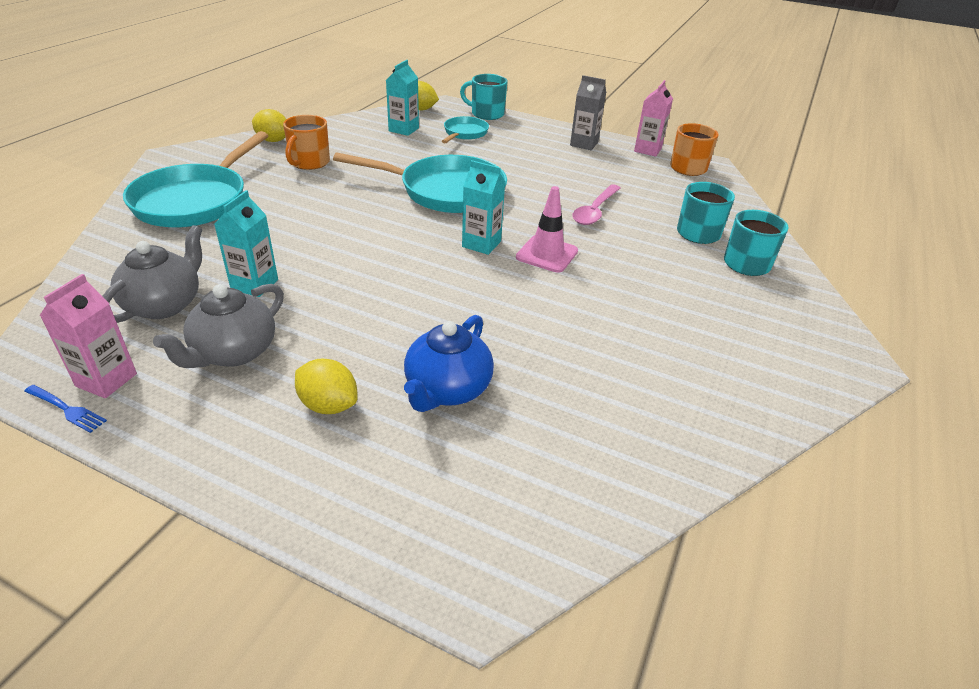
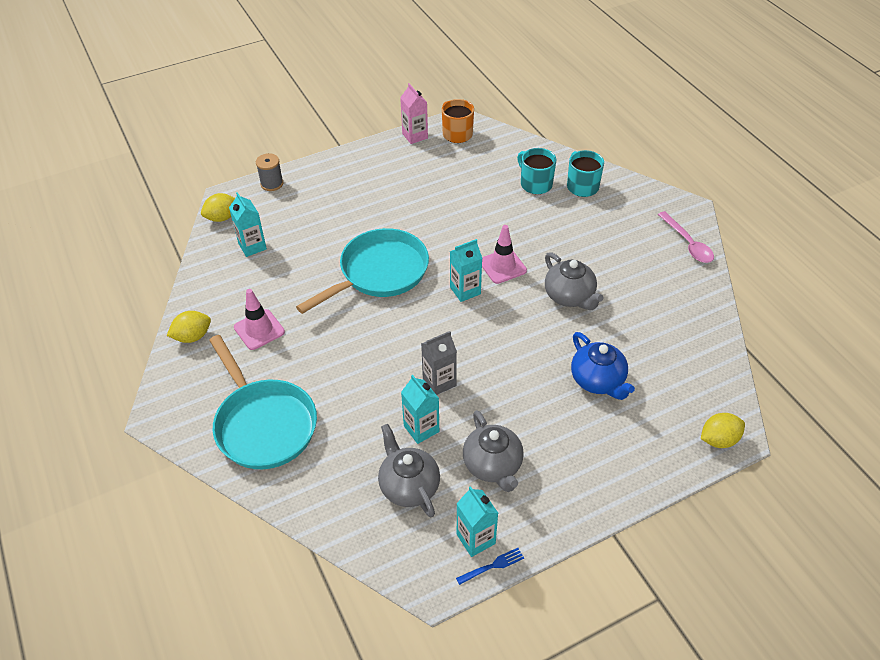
camera: 50 degrees left, 10 degrees up
(106, 380) = (476, 539): pink carton -> turquoise carton
(309, 162) = (259, 330): orange mug -> pink traffic cone
(328, 405) = (575, 438): yellow lemon -> yellow lemon (718, 440)
(464, 133) = (295, 215): turquoise pan -> none
(486, 114) = (272, 184): turquoise mug -> grey spool
(562, 316) = (569, 296): none -> grey teapot
(584, 144) = (375, 161): grey carton -> grey carton (439, 382)
(595, 211) = (471, 213): pink spoon -> pink spoon (687, 243)

